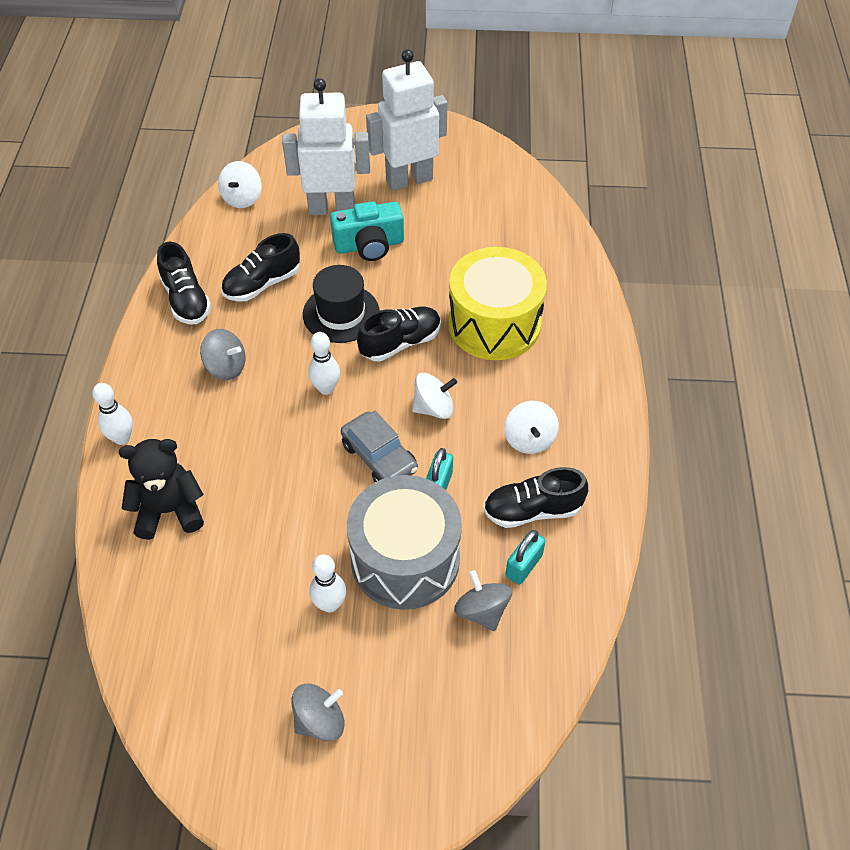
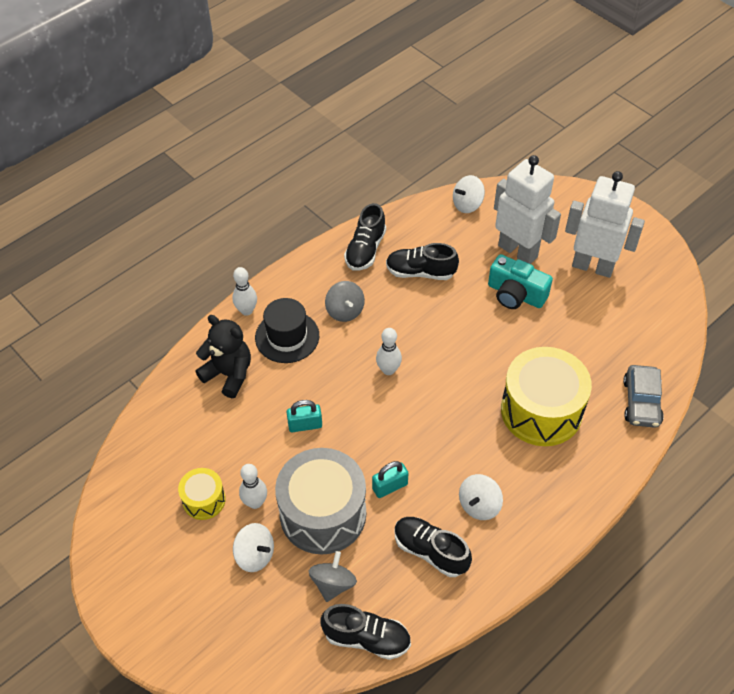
camera: 45 degrees right, 0 degrees up
(275, 646) = (204, 500): none -> yellow drum
(320, 721) = (183, 562): grey spinning top -> none
(341, 313) = (448, 328): black hat -> black hat (287, 337)
(379, 457) = (374, 439): grey car -> grey car (641, 402)
(400, 343) = (465, 376): black shoe -> black shoe (367, 638)
(433, 408) = (440, 435): white spinning top -> white spinning top (255, 555)
(524, 565) = (387, 580): turquoise padlock -> turquoise padlock (305, 425)

